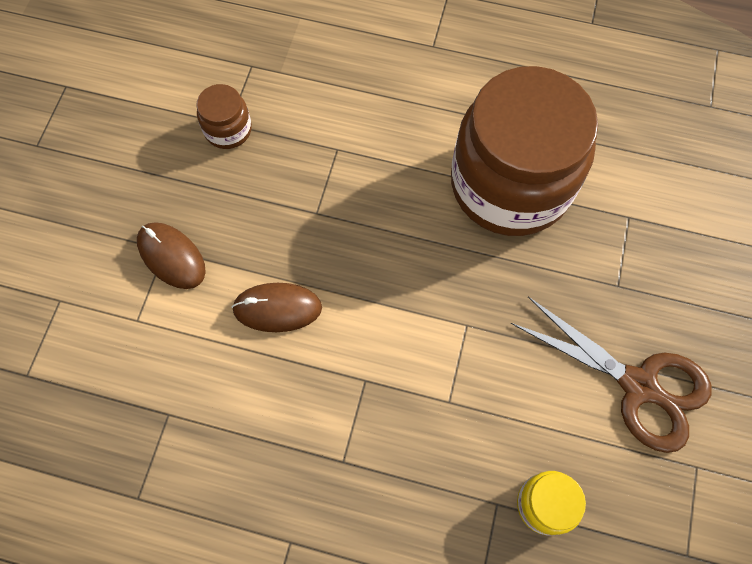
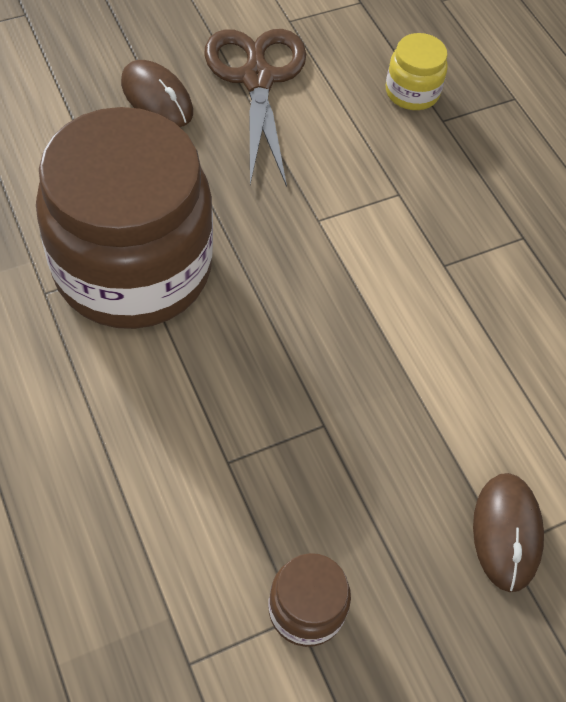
camera: 135 degrees left, 10 degrees down
(277, 308) = (455, 383): brown mouse -> brown mouse (157, 98)

